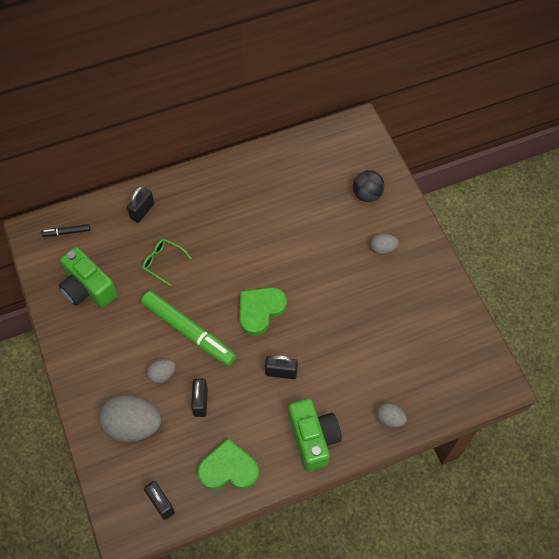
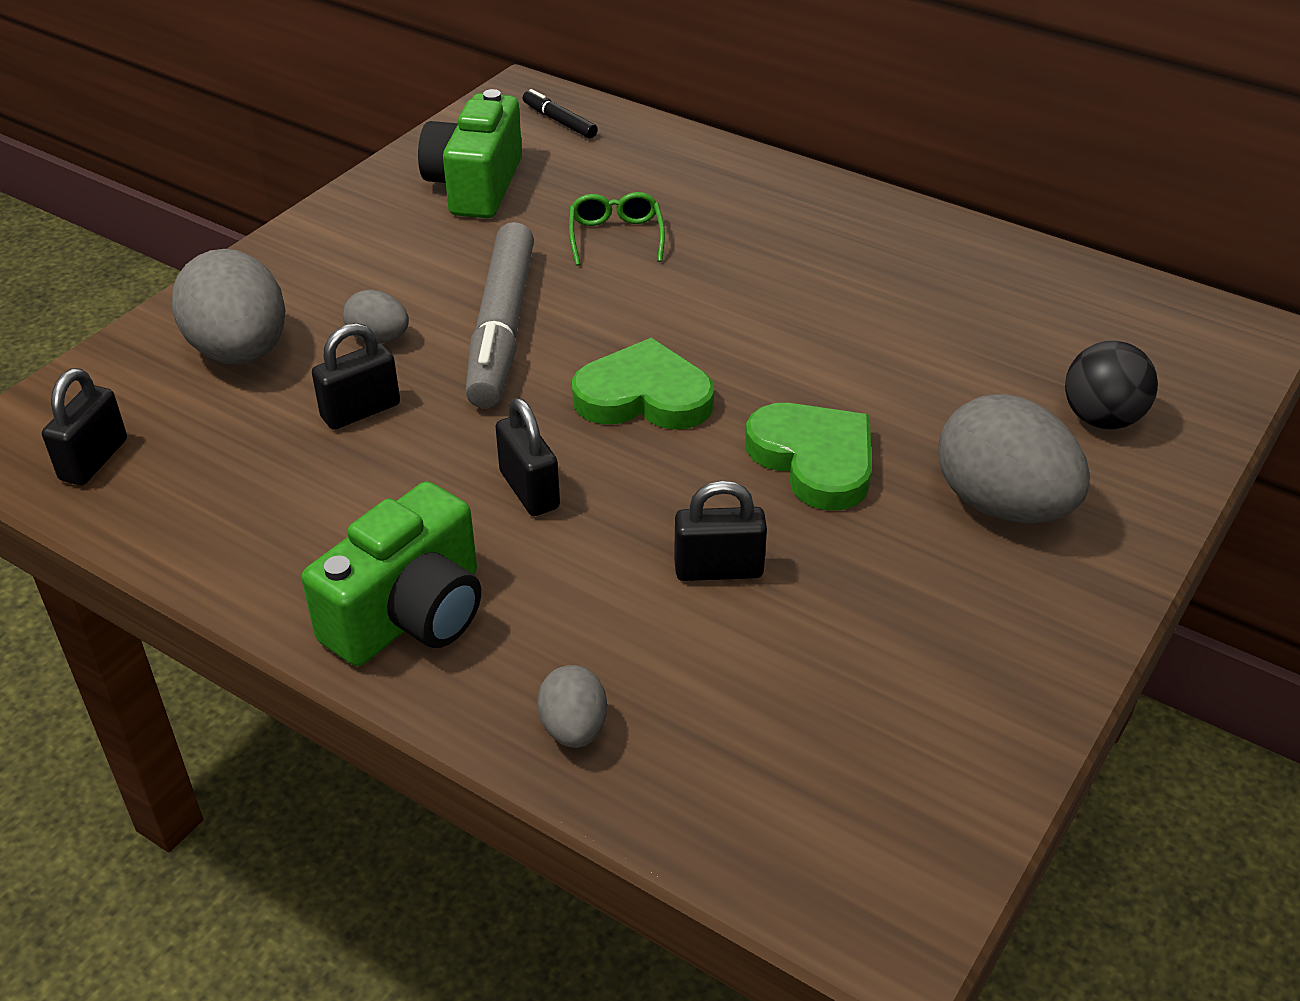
camera: 55 degrees right, 20 degrees down
(142, 211) = (692, 171): black padlock -> black padlock (718, 569)
(188, 331) = (502, 328): green marker -> grey marker
(228, 469) = (236, 517): green heart -> green heart (814, 460)
(382, 248) = (1002, 505): grey egg -> grey egg, size x1.99

